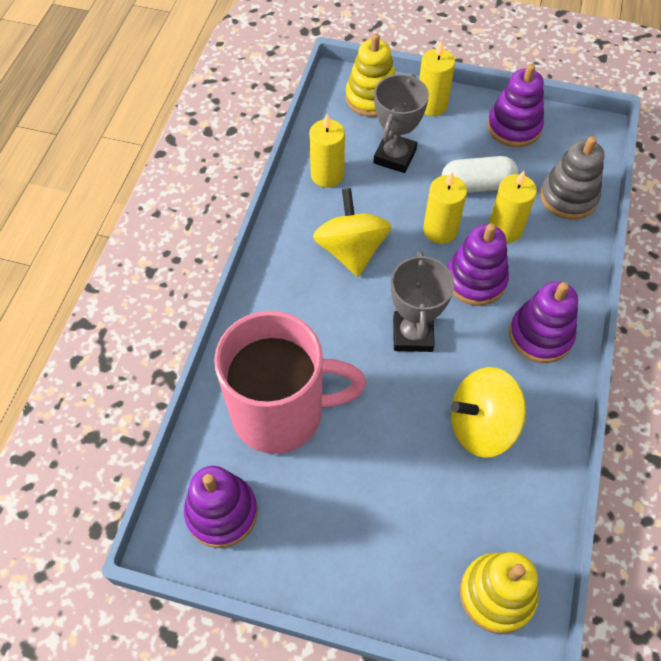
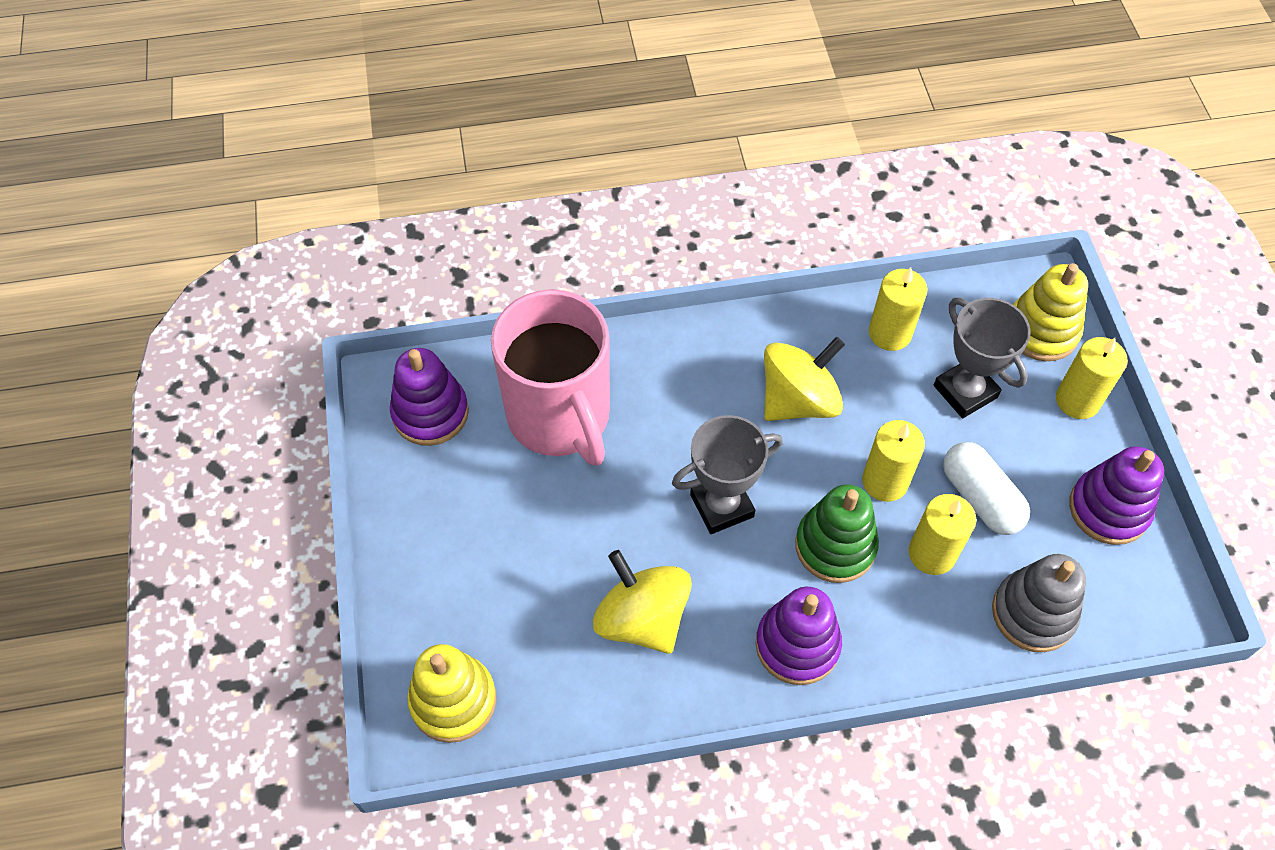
camera: 65 degrees right, 0 degrees up
(395, 156) = (965, 391): grey trophy -> grey trophy turned 60 degrees clockwise
(475, 280) = (835, 546): purple stacking toy -> green stacking toy

